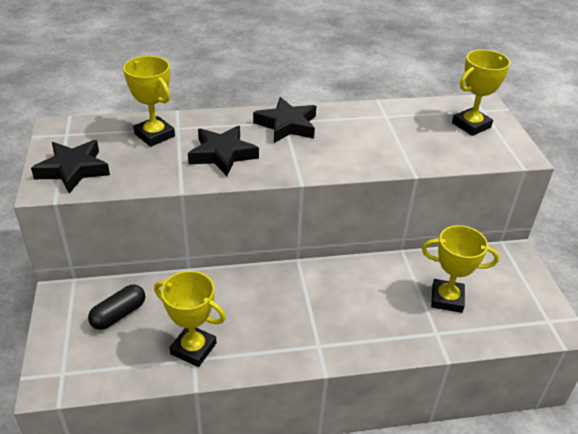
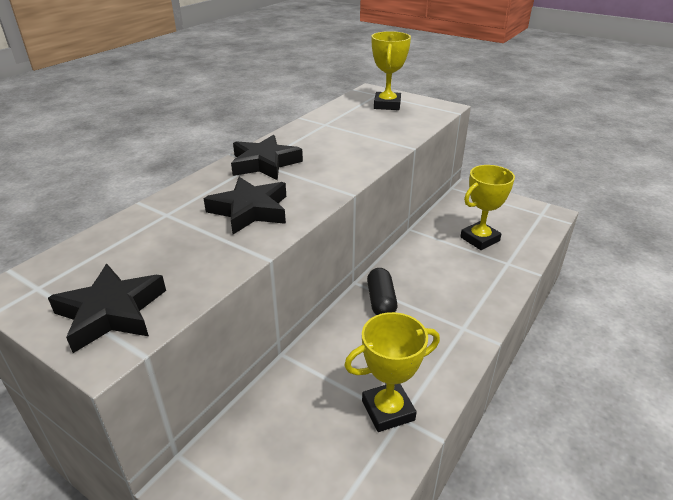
camera: 45 degrees left, 5 degrees down
(119, 314) = (279, 444): black capsule -> black capsule (381, 301)
(154, 135) = (152, 232): yellow trophy -> none

